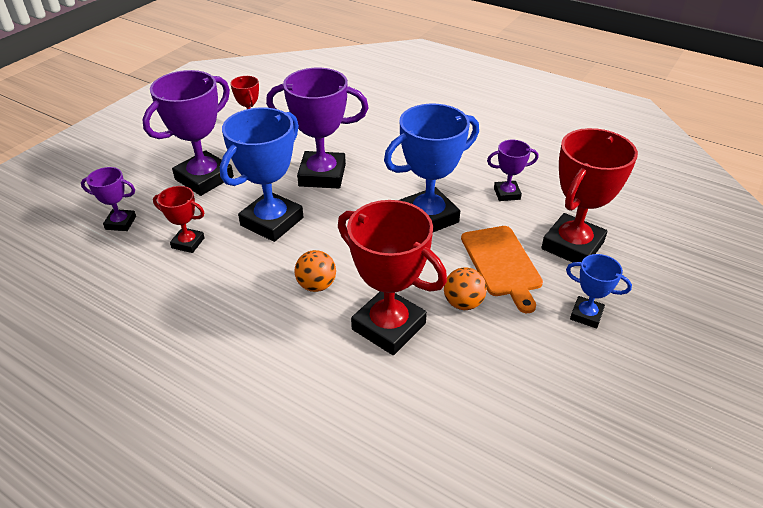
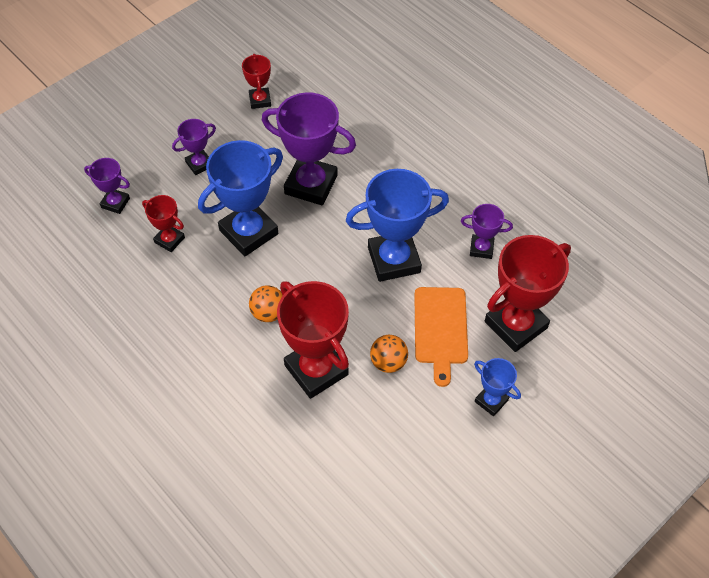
camera: 15 degrees right, 15 degrees up
(204, 178) = (199, 164): purple trophy -> purple trophy, size x0.51

